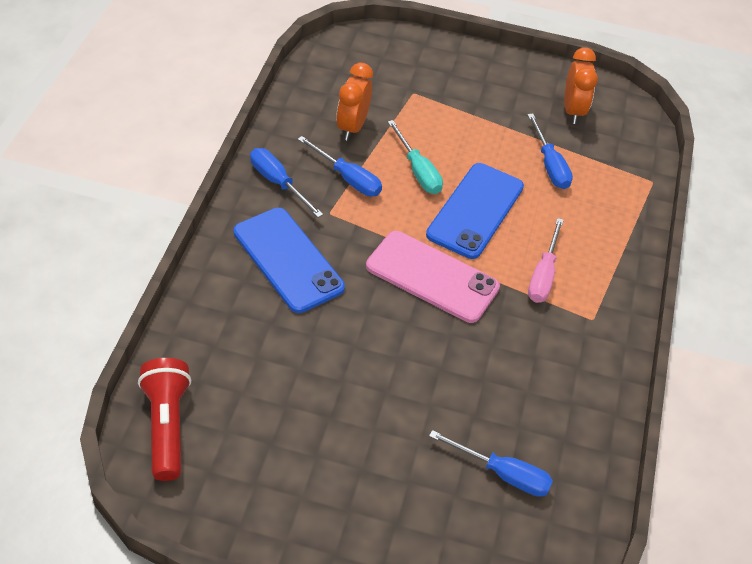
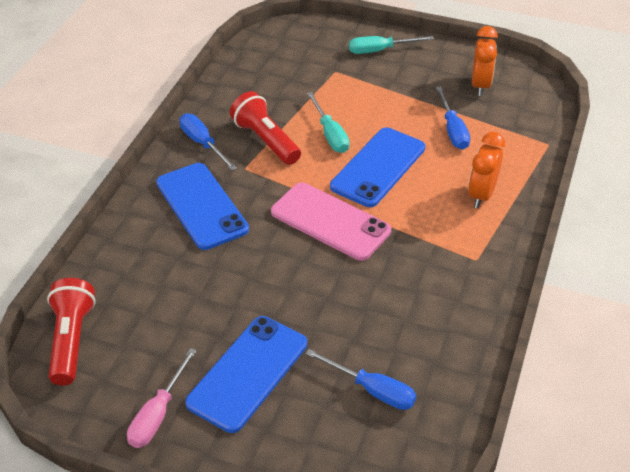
camera: 10 degrees right, 5 degrees down
(348, 178) = (266, 140): blue screwdriver -> red flashlight
(352, 127) = (276, 99): orange clock -> orange clock (481, 195)
(367, 459) = (248, 373): none -> blue phone
(459, 67) = (380, 50): none -> turquoise screwdriver
(543, 275) = (434, 221): pink screwdriver -> pink screwdriver (158, 414)

